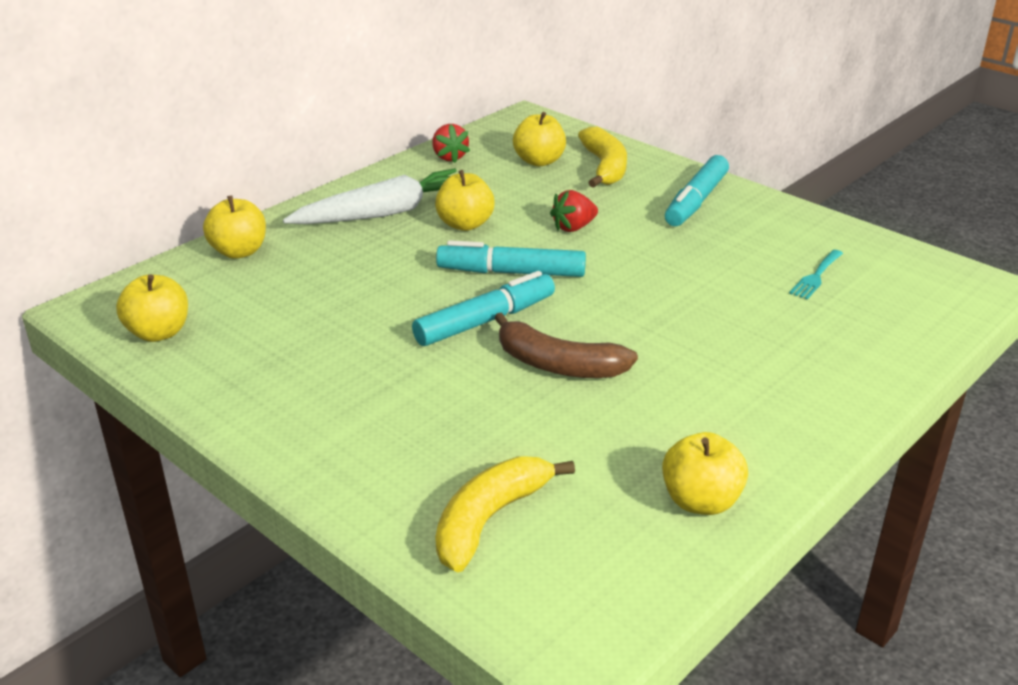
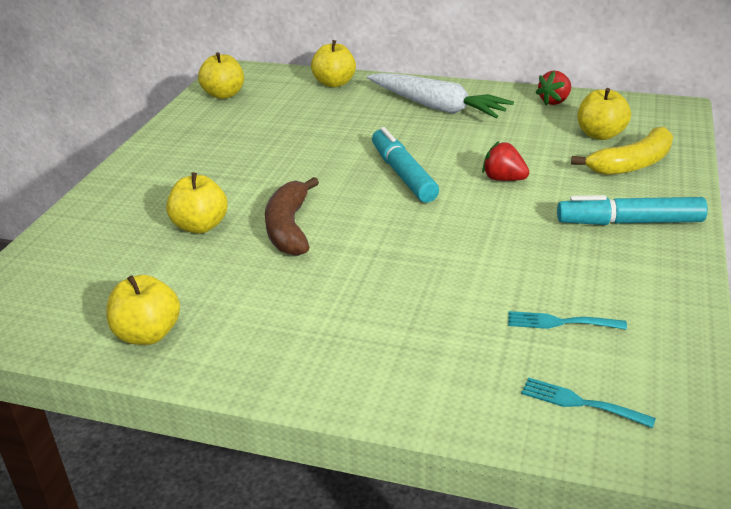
camera: 65 degrees right, 0 degrees up
(465, 224) = (455, 137): yellow apple -> yellow apple (200, 226)
(485, 321) = (324, 184): turquoise marker -> none
(489, 519) = (90, 252): yellow banana -> none
(918, 302) = (580, 403): none -> turquoise fork

